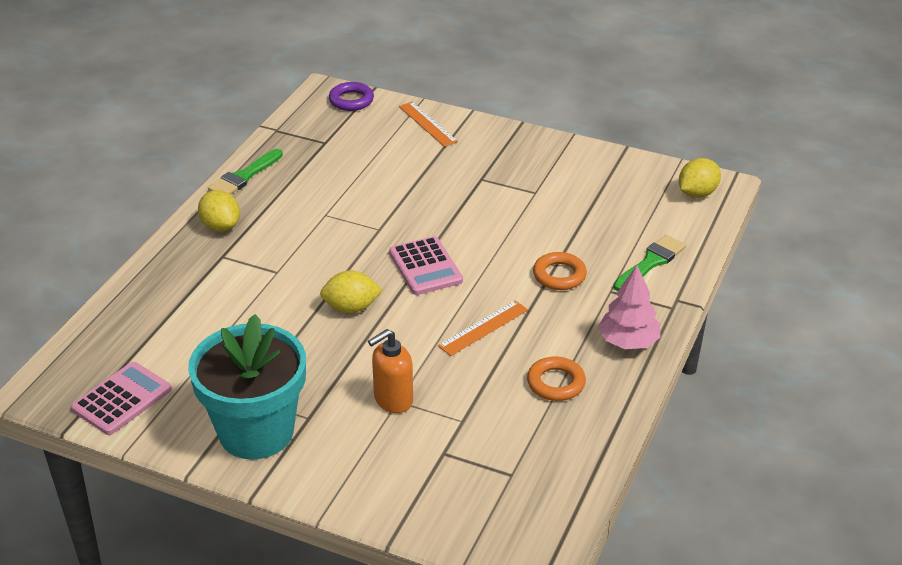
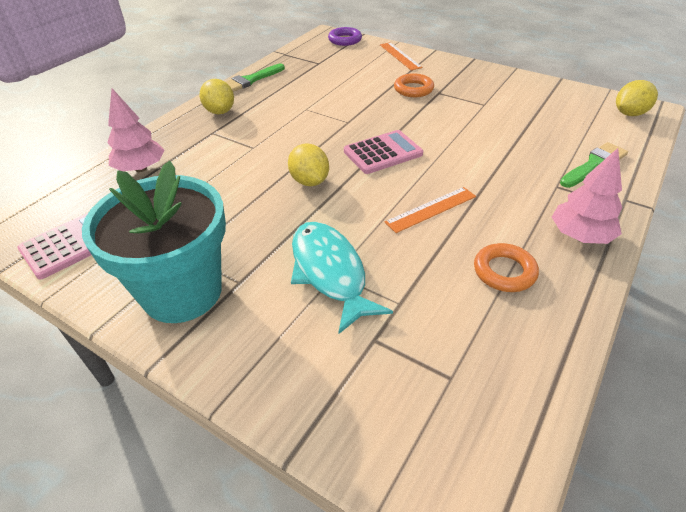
camera: 10 degrees right, 5 degrees up
(157, 309) = (141, 168): none -> pink tree
(351, 308) = (309, 181): yellow lemon -> yellow lemon turned 60 degrees clockwise
(393, 400) = (330, 272): orange soap dispenser -> turquoise fish
(425, 267) = (383, 153): pink calculator -> pink calculator turned 105 degrees counterclockwise
(559, 275) = (506, 169): orange ring -> orange ring (413, 89)

